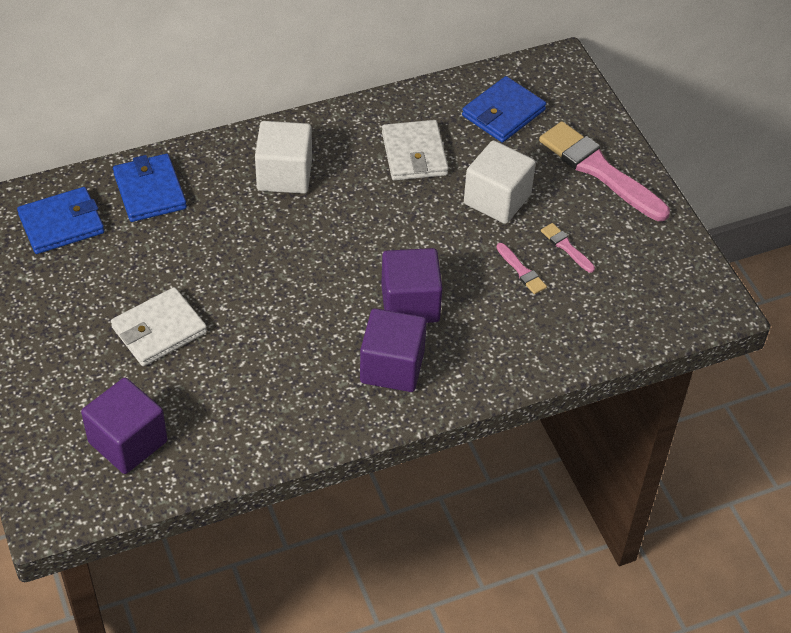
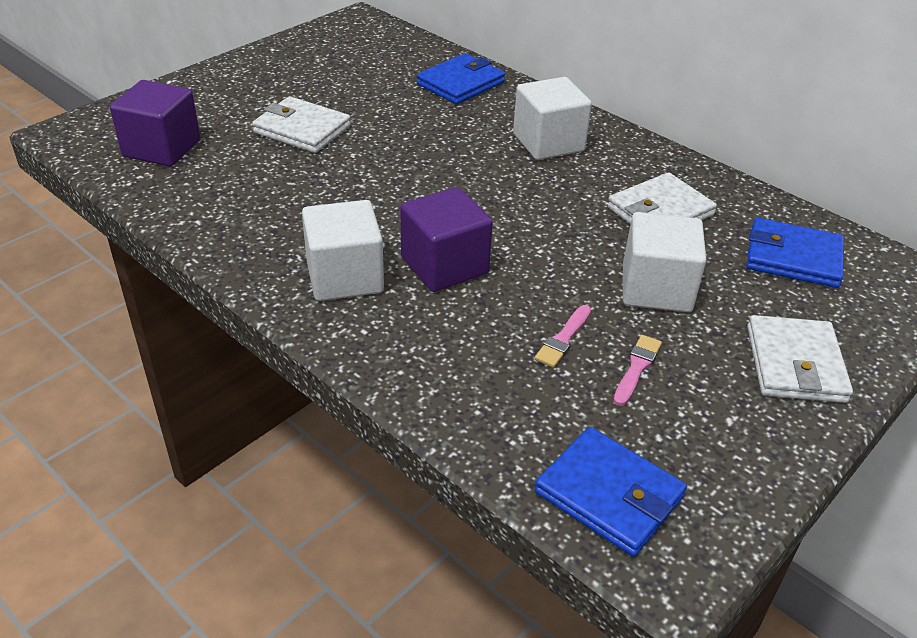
camera: 65 degrees right, 10 degrees down
(61, 224) = (388, 56): blue wallet -> blue wallet (609, 494)
(392, 367) = (345, 277): purple cube -> white cube
(599, 170) = (795, 364): pink brush -> white wallet

